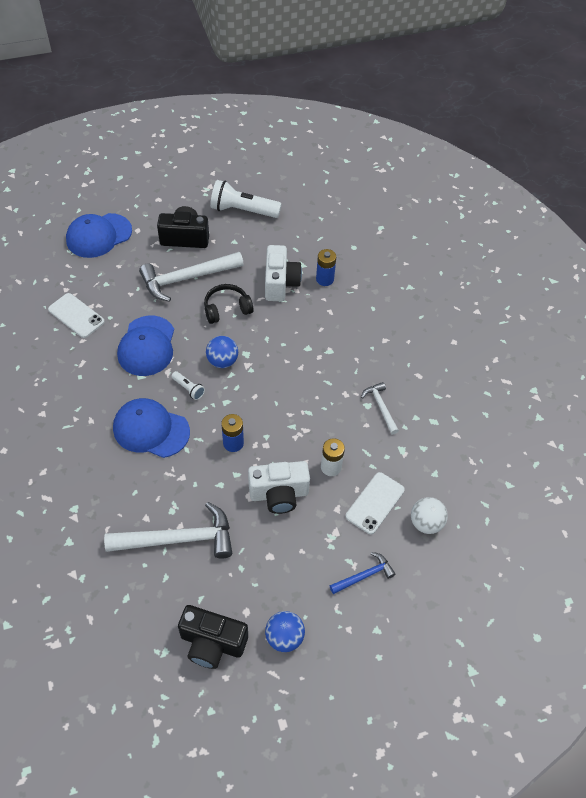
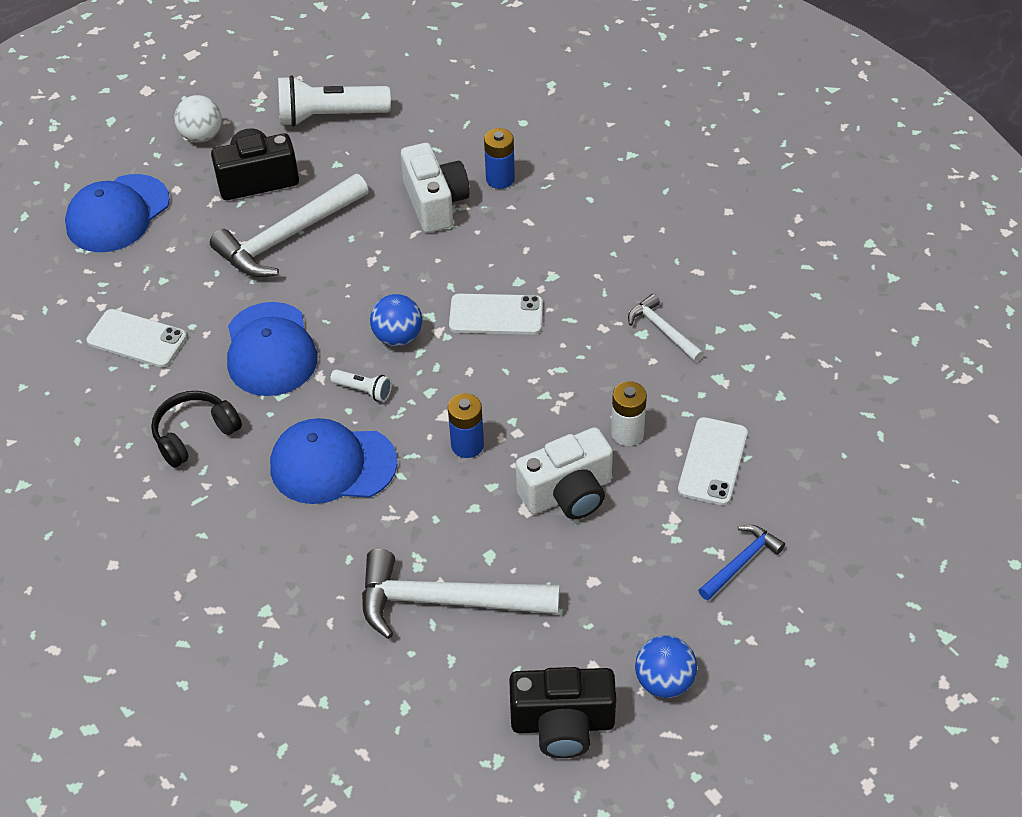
camera: 15 degrees left, 5 degrees down
(178, 539) = (446, 601): white hammer -> white hammer turned 150 degrees counterclockwise
(227, 309) = (370, 262): black headphones -> black headphones (194, 434)
(285, 365) = (496, 315): none -> white phone
(426, 523) = (797, 465): white ball -> white ball (202, 136)

